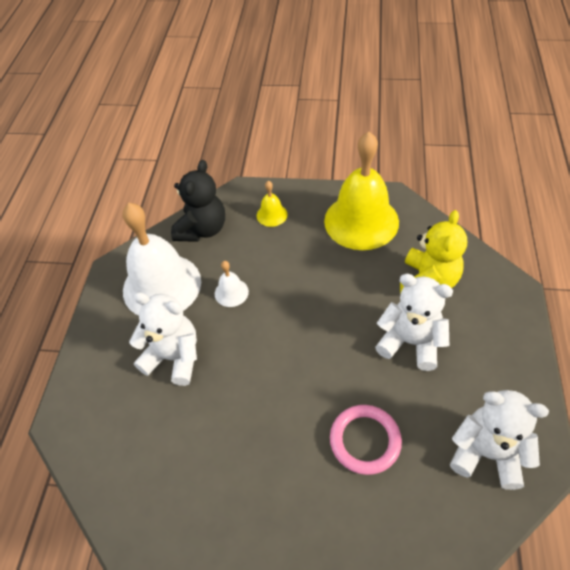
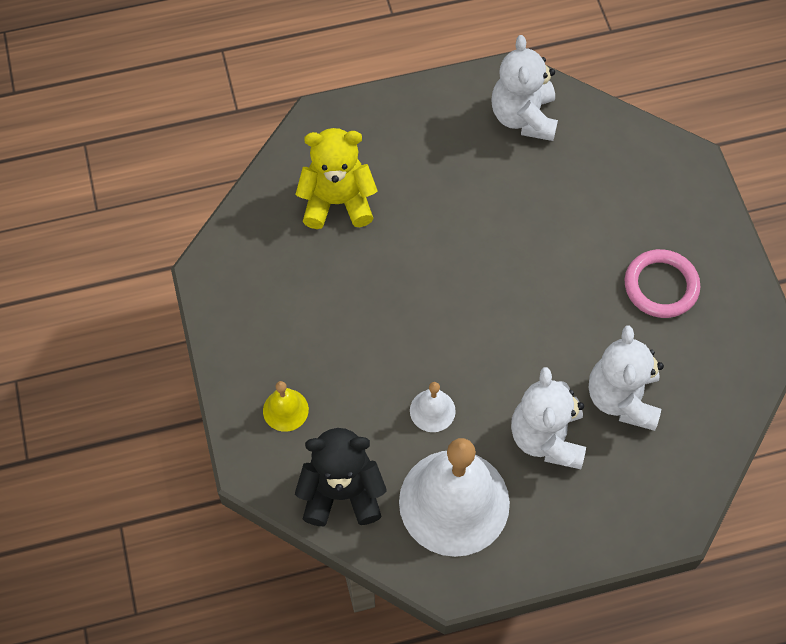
camera: 115 degrees left, 10 degrees up
(361, 221) = (263, 295): yellow bell -> none
(365, 440) = (557, 217): pink ring -> pink ring (661, 286)
(410, 342) = (427, 202): white teddy bear -> white teddy bear (622, 398)

